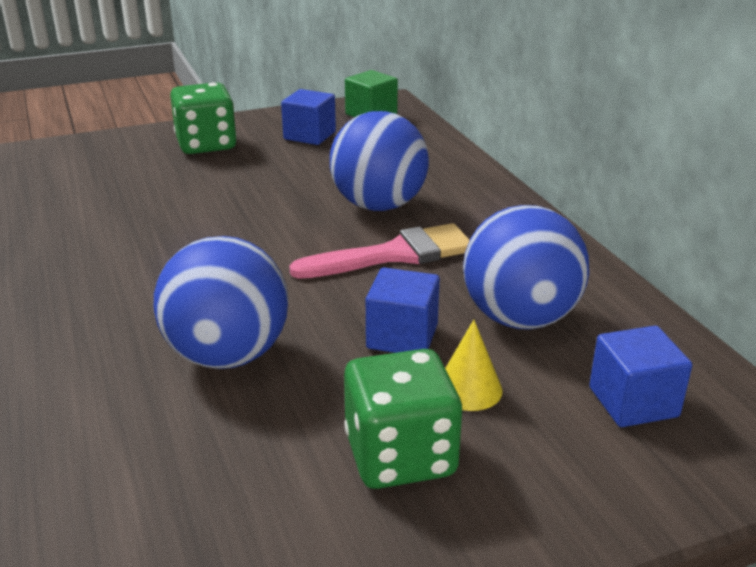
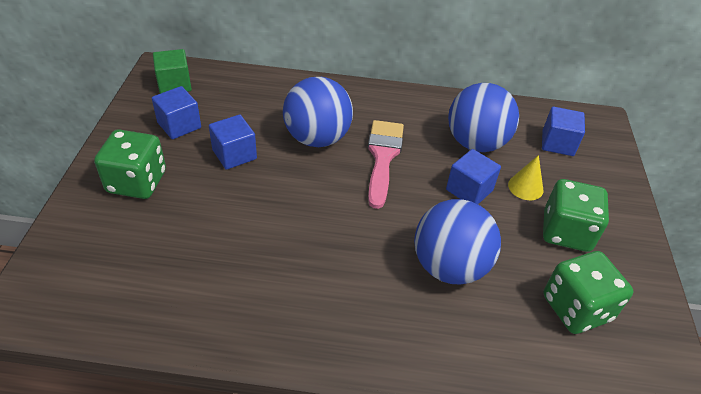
camera: 65 degrees left, 15 degrees up
(225, 500) = (576, 308): none -> green dice
(295, 172) = (234, 154): none -> blue cube

